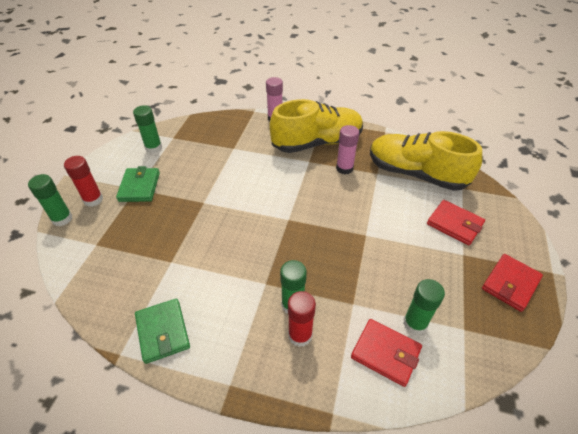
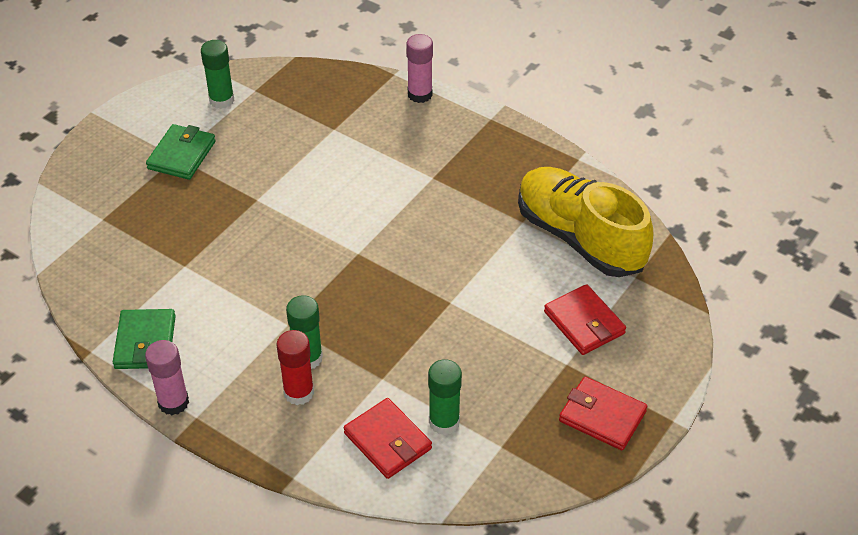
camera: 20 degrees right, 0 degrees up
(62, 219) = (72, 174): green glue stick -> none
(93, 200) = (117, 158): red glue stick -> none
(317, 143) = (461, 151): yellow shoe -> none
(344, 168) = (478, 202): pink glue stick -> pink glue stick (173, 402)
(510, 284) = (602, 416): red wallet -> red wallet turned 60 degrees clockwise

